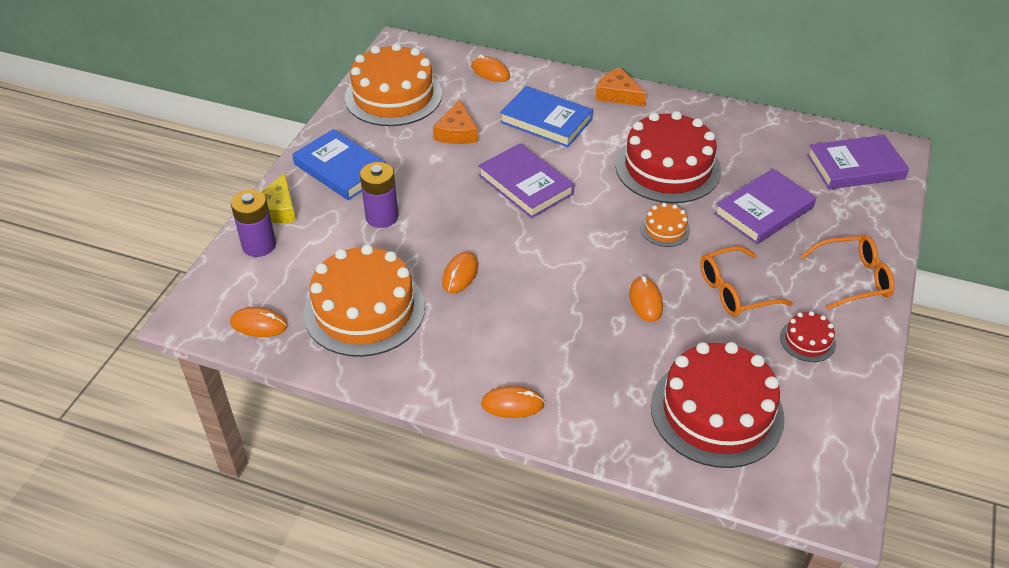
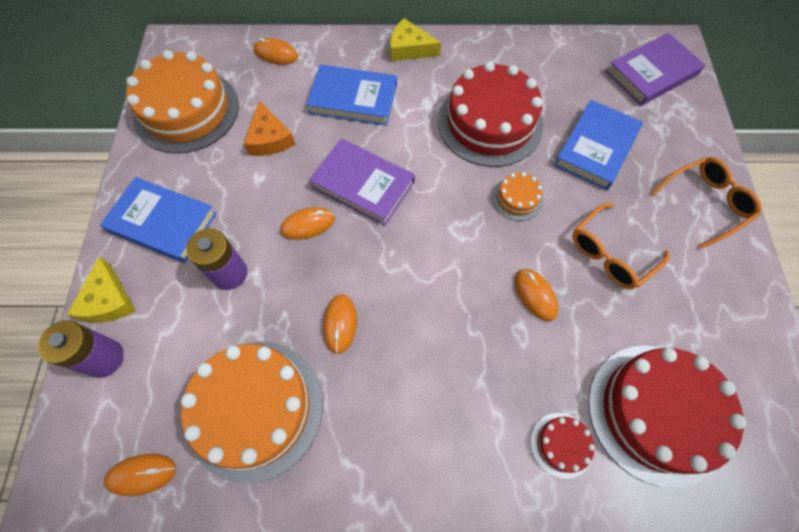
camera: 20 degrees left, 20 degrees up
(512, 404) = (459, 482): orange mouse -> orange mouse (307, 225)
(618, 94) = (409, 48): orange cheese -> yellow cheese
(764, 211) = (596, 148): purple book -> blue book
(807, 340) = (698, 291): red cake -> red cake (561, 445)

